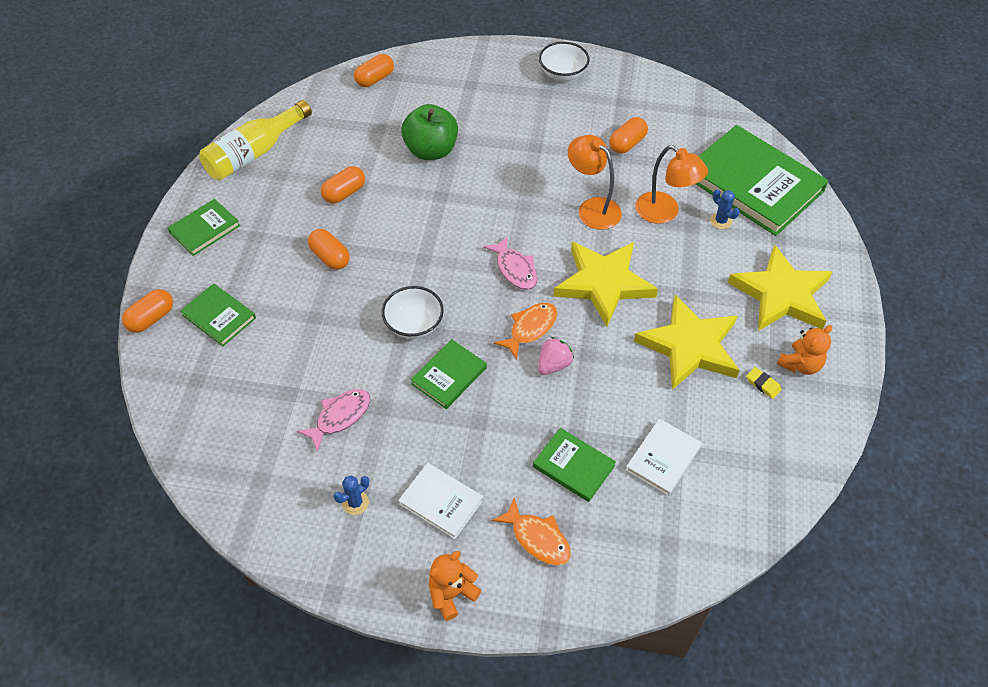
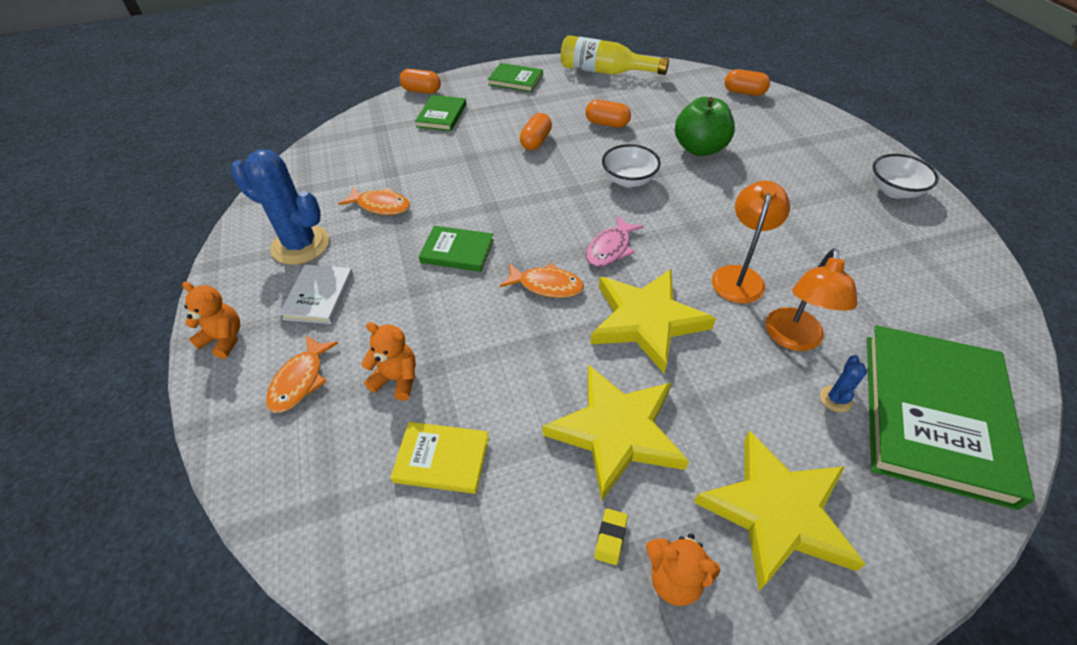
camera: 65 degrees right, 5 degrees down
(340, 417) = (381, 206): pink fish -> orange fish
(355, 503) = (300, 245): blue cactus -> blue cactus, size x2.34
(414, 324) = (499, 210): white bowl -> white bowl (628, 180)
(554, 365) = (514, 318): pink strawberry -> none
(573, 466) = (397, 379): green book -> orange teddy bear
(627, 144) = (858, 272): orange capsule -> none
(663, 458) = (442, 459): white book -> yellow book

